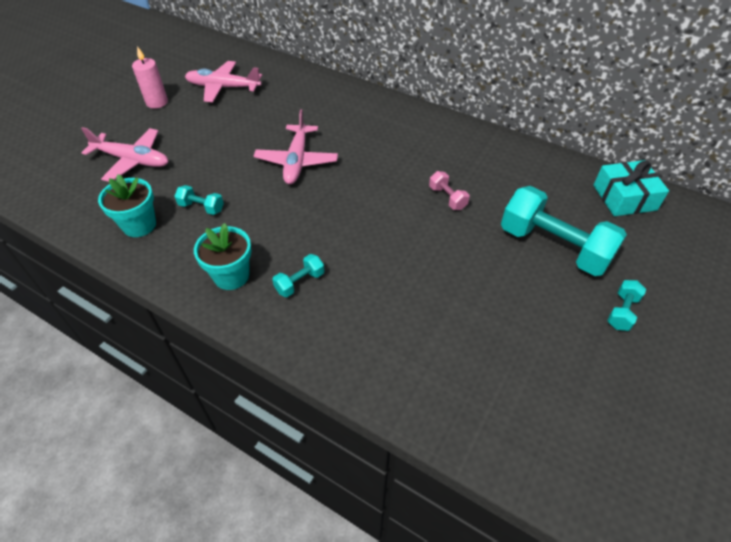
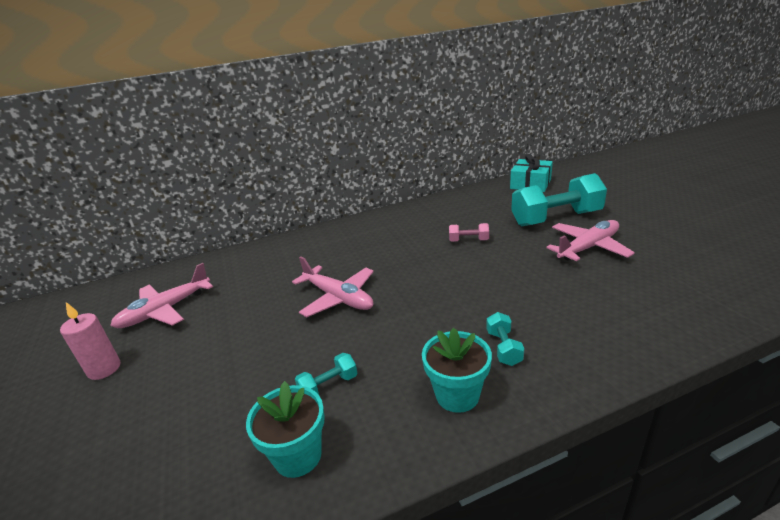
camera: 50 degrees left, 20 degrees down
(132, 160) = (173, 425): pink plane -> pink plane (588, 247)
(622, 312) = (632, 216): turquoise dumbbell -> none

